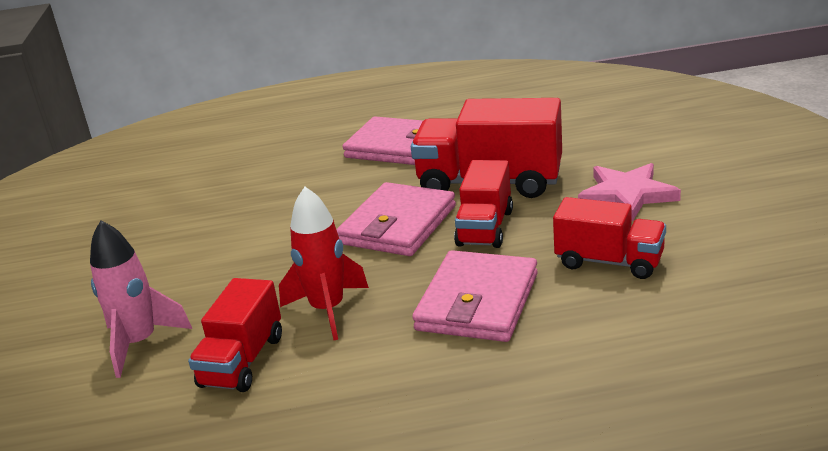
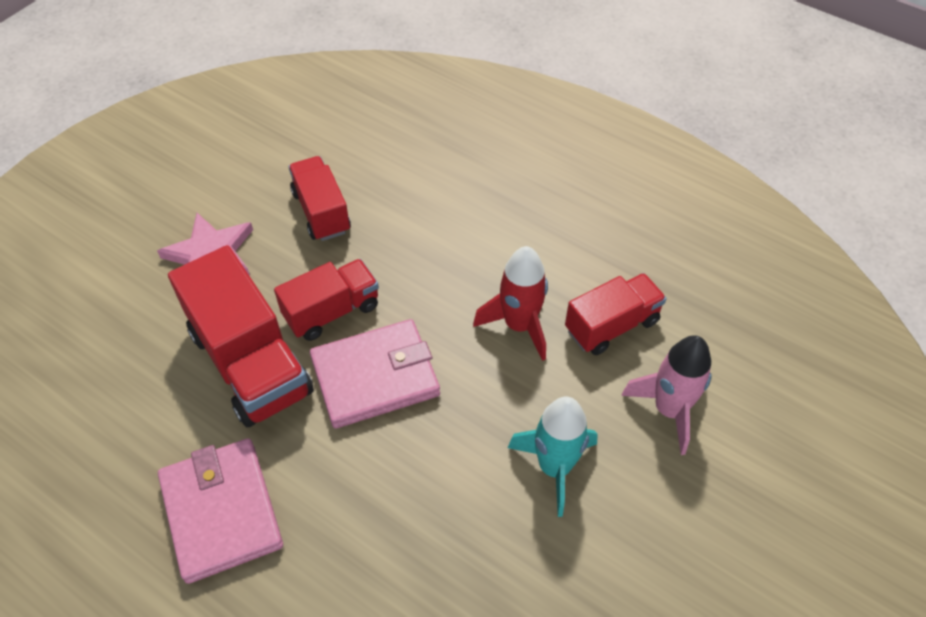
camera: 140 degrees left, 25 degrees up
(210, 266) = (554, 467): none -> turquoise rocket
(477, 302) = (430, 249): pink wallet -> none

